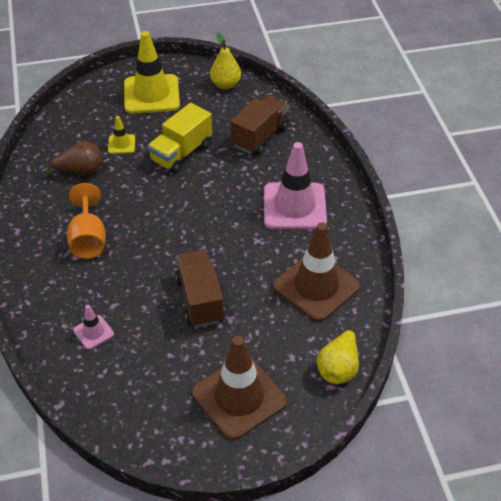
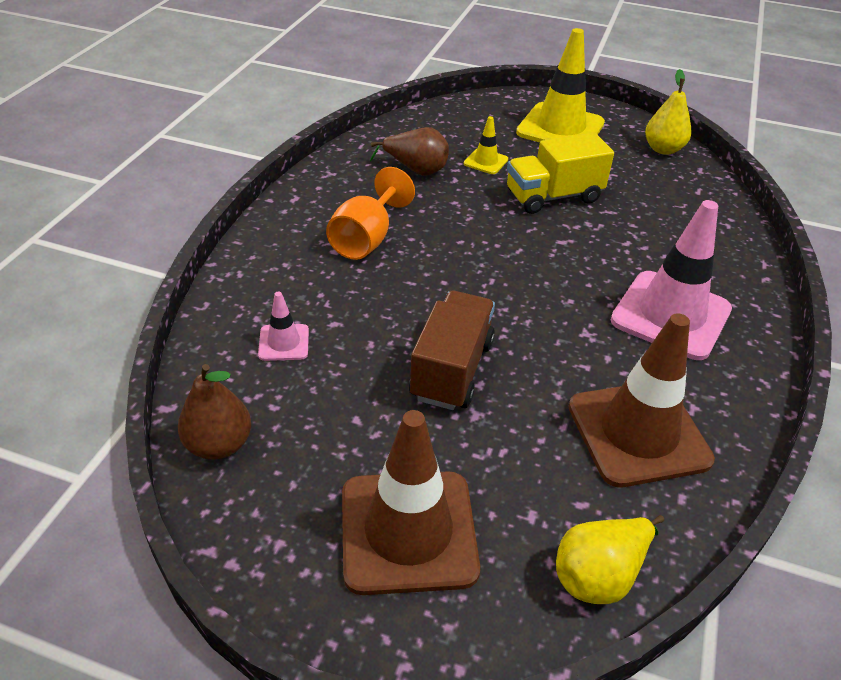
camera: 30 degrees right, 5 degrees down
(107, 408) = (219, 445): none -> brown pear
(260, 137) = (673, 217): brown truck -> none

